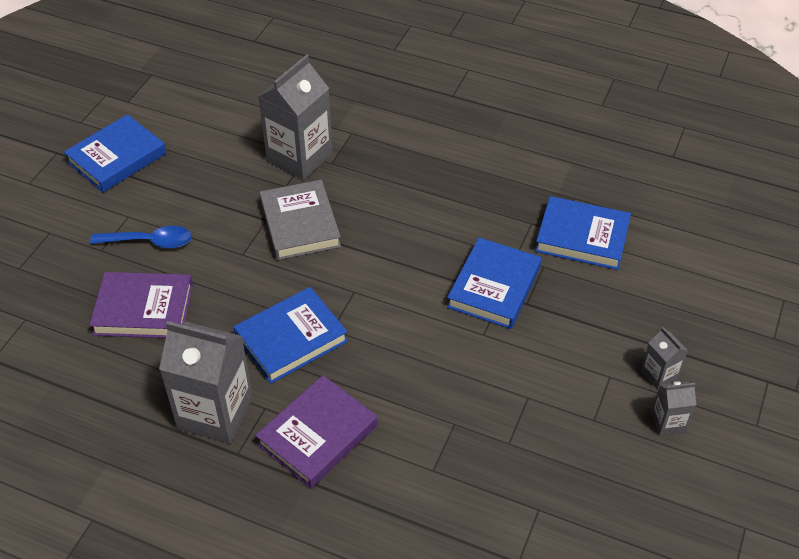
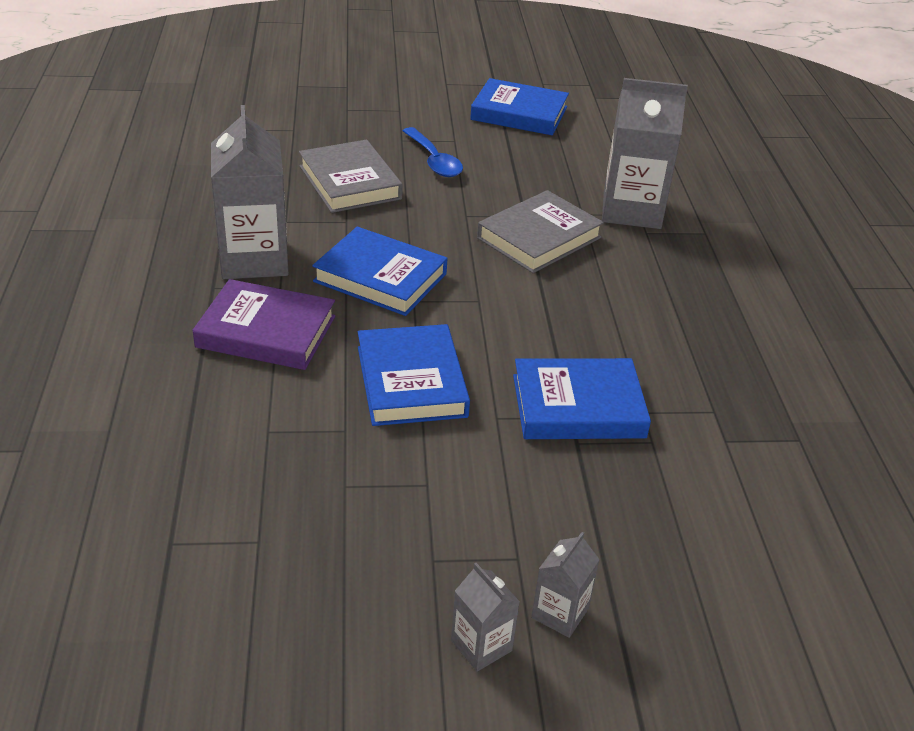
camera: 60 degrees right, 10 degrees down
(143, 309) = (350, 182): purple book -> grey book
(582, 237) = (737, 466): blue book -> blue book (411, 381)

